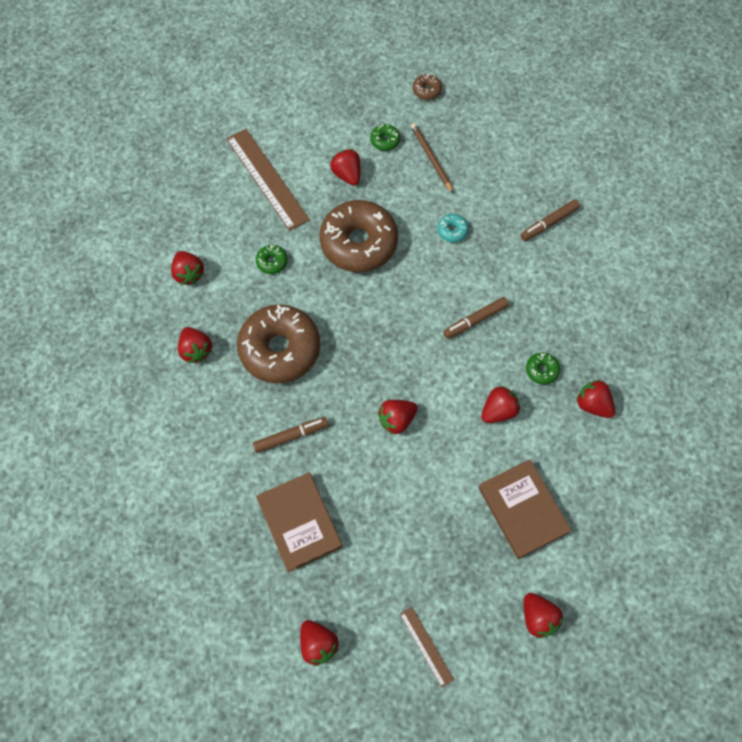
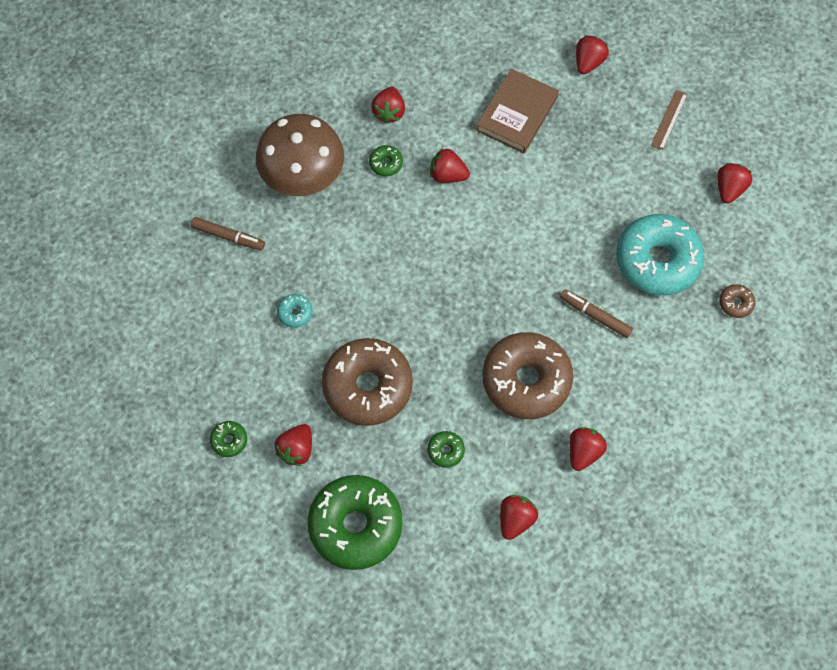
camera: 125 degrees left, 0 degrees up
(267, 178) = (355, 525): brown ruler -> green donut
(299, 523) = (657, 261): brown book -> turquoise donut
(397, 420) = (515, 244): red strawberry -> none
(426, 90) = (134, 441): brown donut -> brown donut (735, 303)
(431, 158) = (222, 382): brown pencil -> none
(475, 320) = (376, 240): brown marker -> none
(571, 303) = (303, 175): none -> brown mushroom

